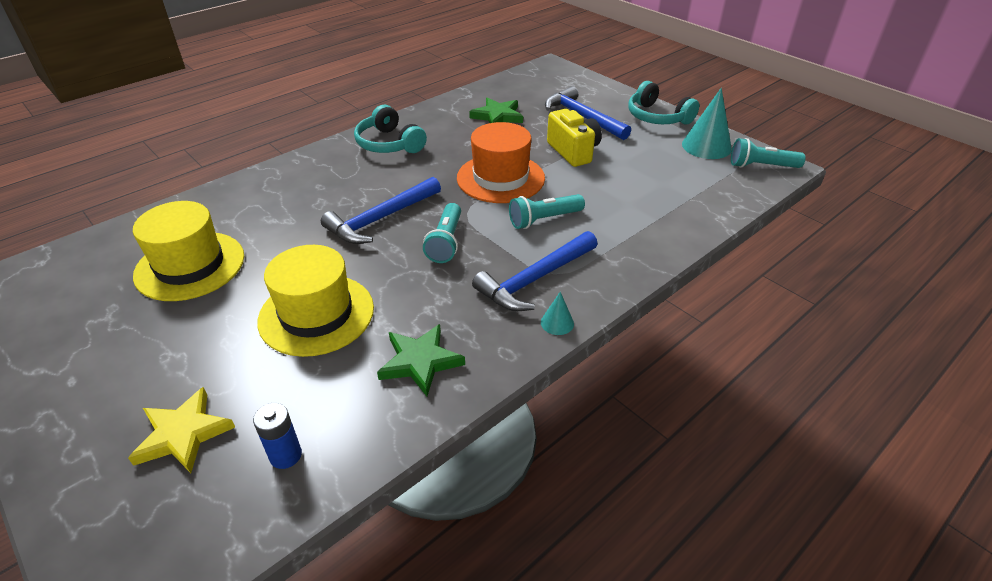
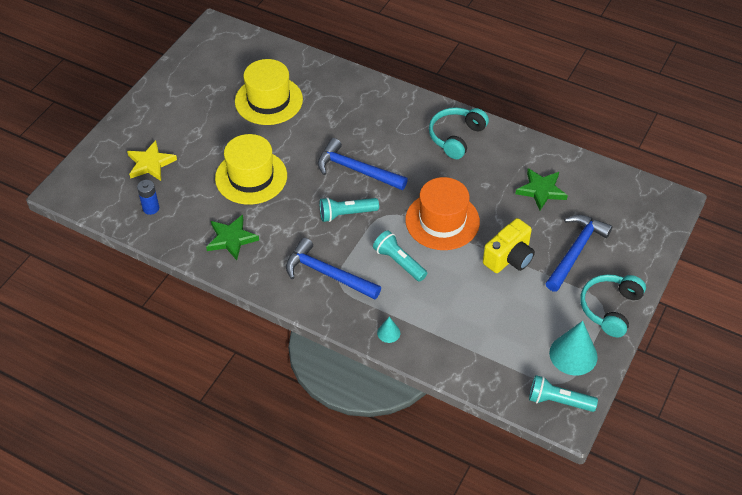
camera: 70 degrees right, 10 degrees up
(557, 323) = (289, 296): turquoise cone -> turquoise cone (388, 333)
(761, 166) = (558, 401): turquoise flashlight -> turquoise flashlight turned 60 degrees counterclockwise

